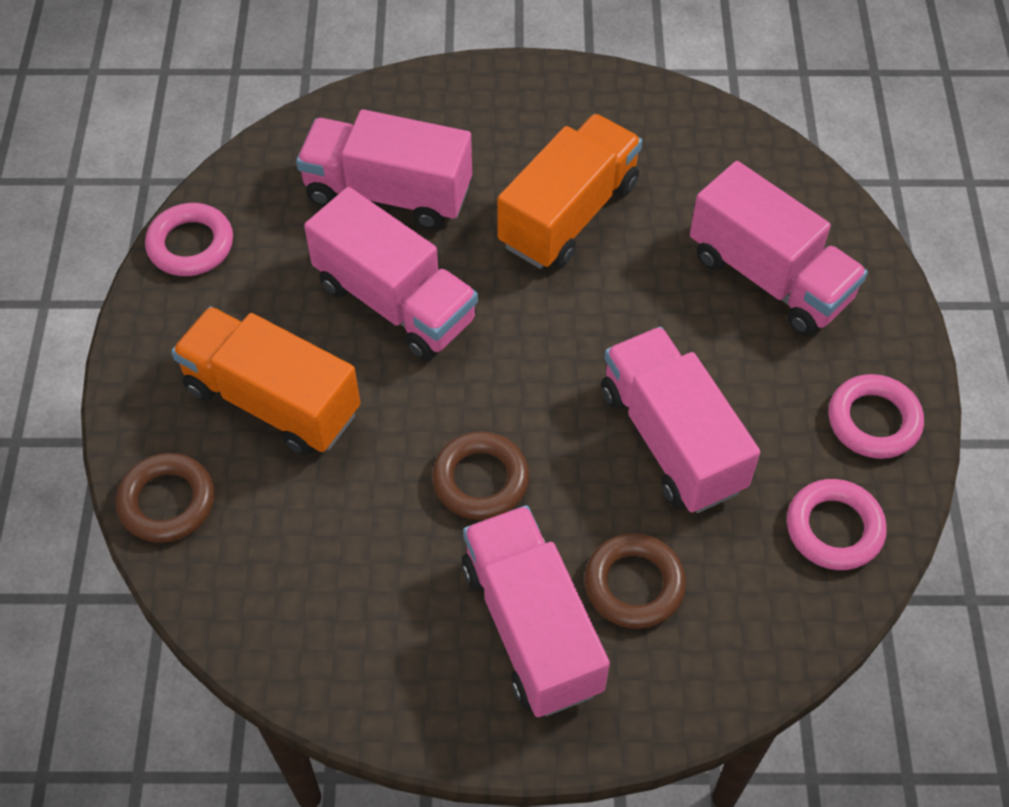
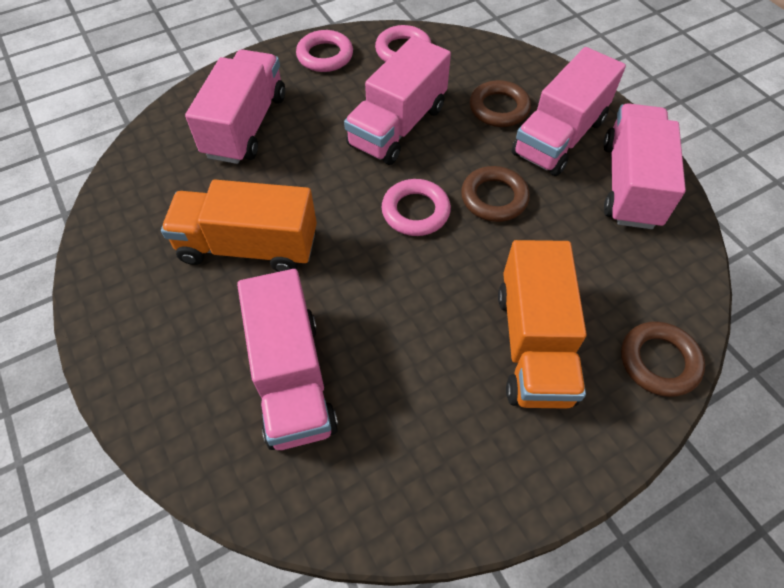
camera: 120 degrees left, 0 degrees up
(191, 245) = (442, 510): pink ring -> pink ring (415, 211)
(395, 302) = (396, 314): pink truck -> pink truck (630, 184)

